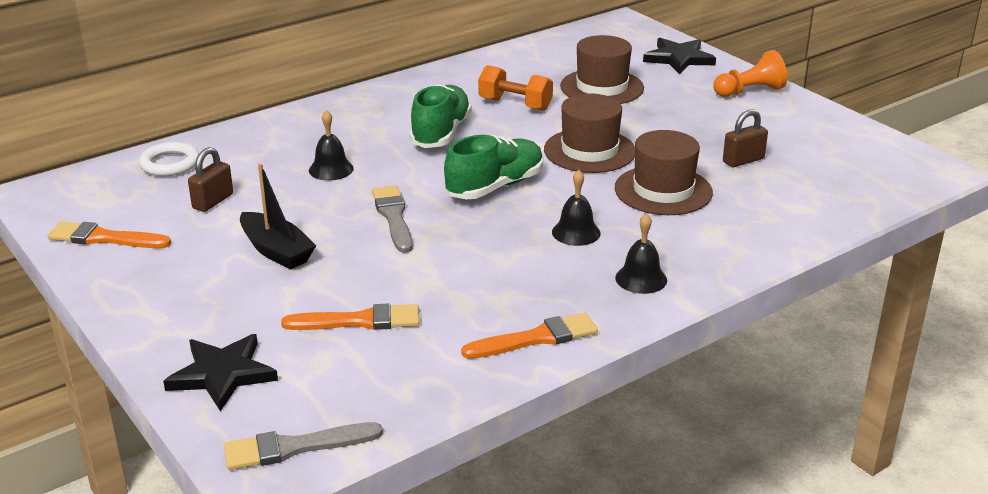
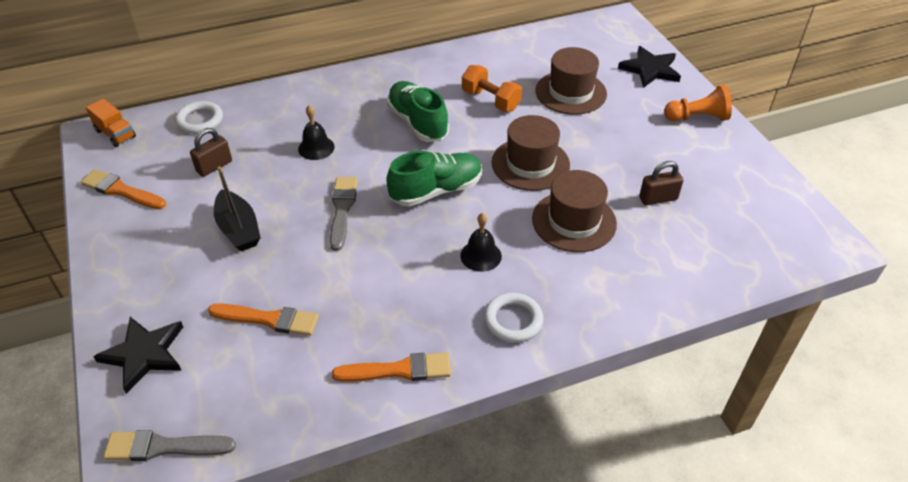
camera: 15 degrees right, 15 degrees up
(65, 189) = (115, 134): none -> orange truck
(441, 133) = (418, 123): green shoe -> green shoe turned 60 degrees counterclockwise
(641, 279) = (513, 320): black bell -> white ring

